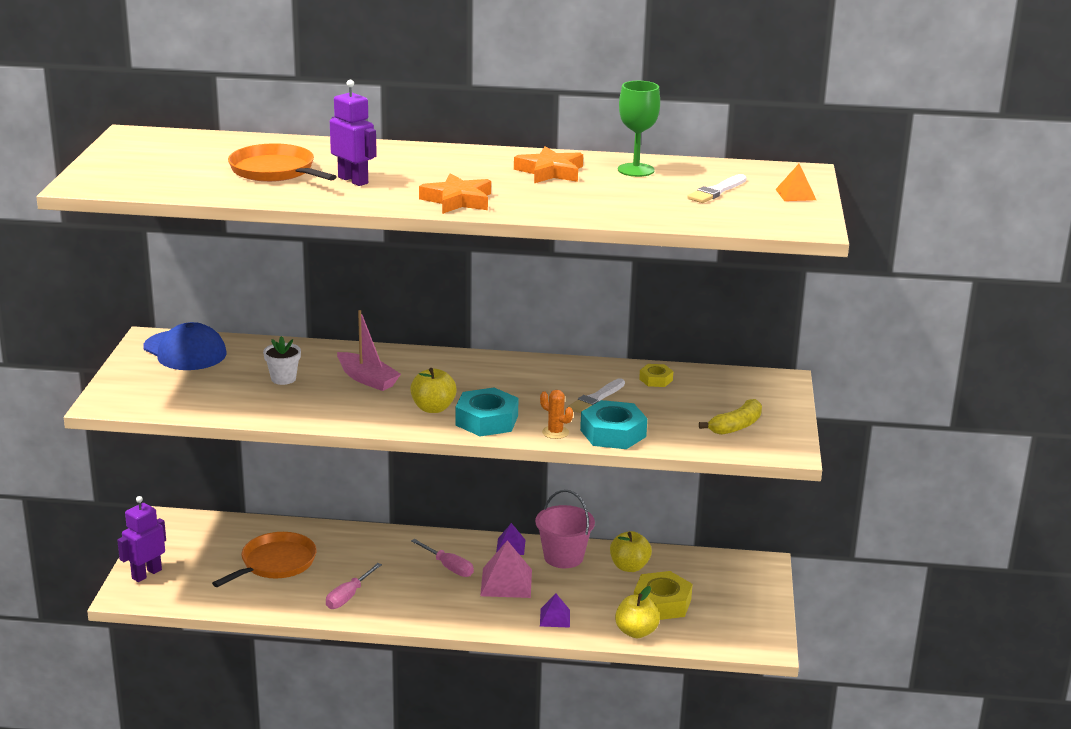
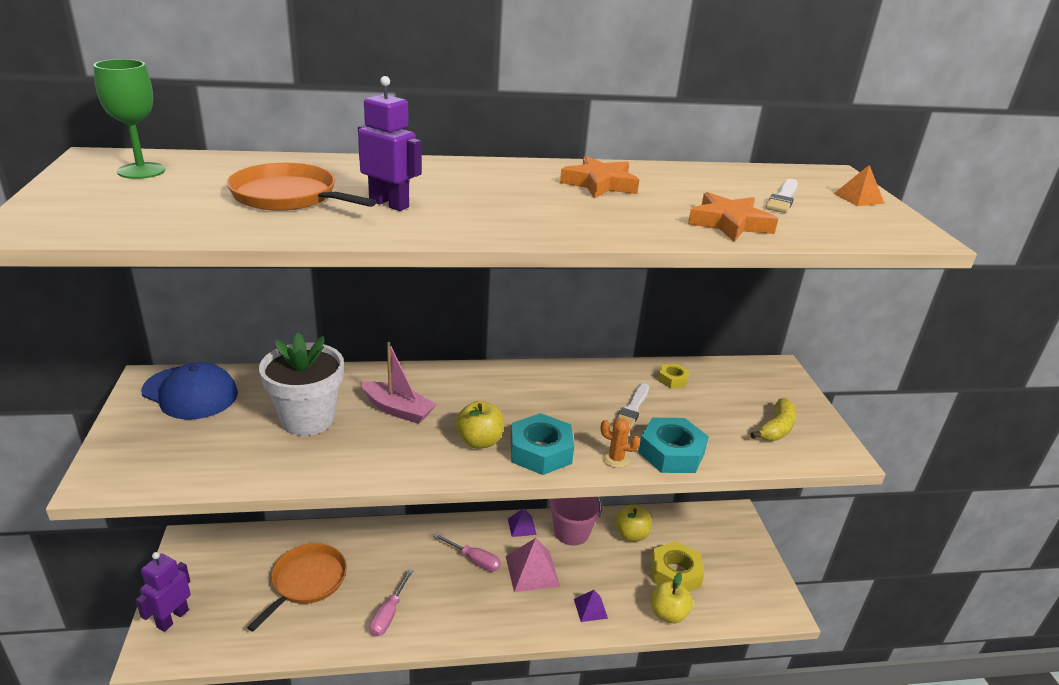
camera: 15 degrees left, 5 degrees up
(283, 379) = (307, 419): white flower pot -> white flower pot, size x1.97
(458, 200) = (526, 224): orange star -> orange star (729, 223)
(636, 170) = (682, 178): green goblet -> green goblet (141, 171)

